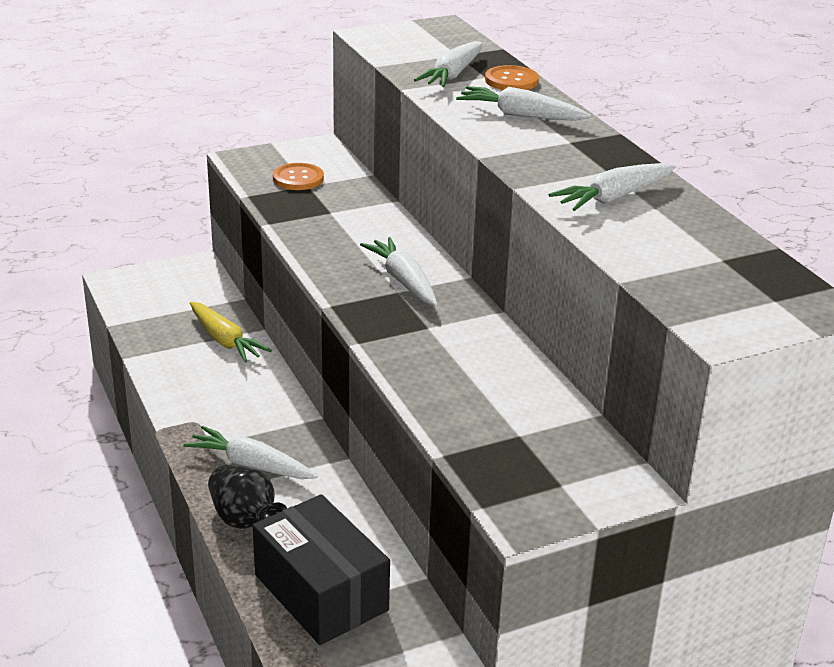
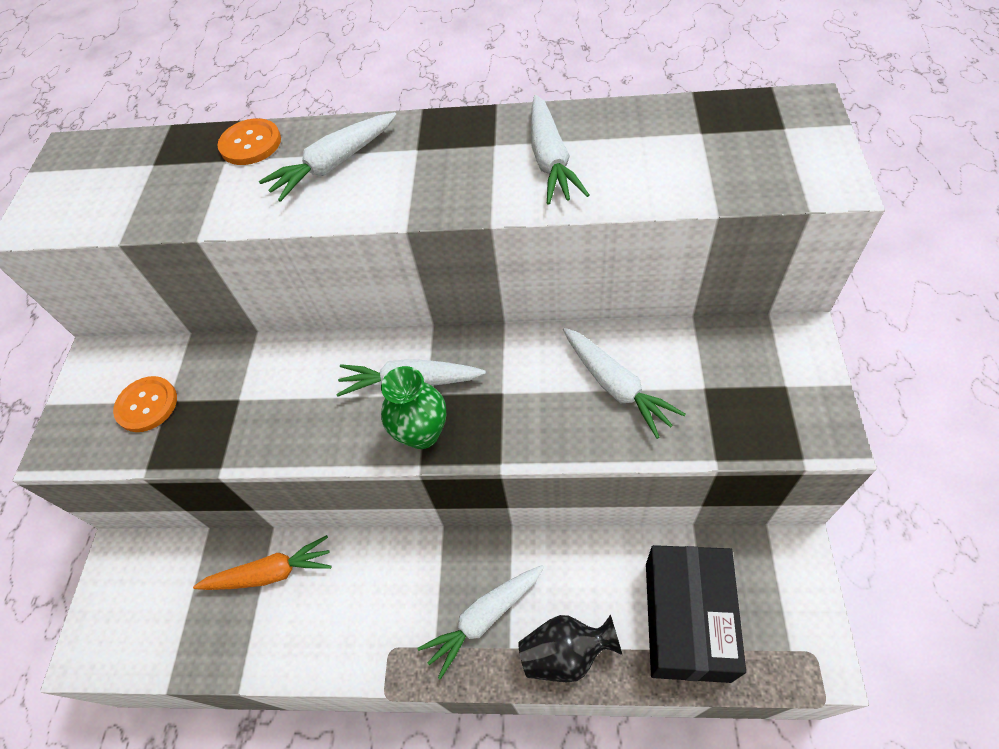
camera: 55 degrees left, 25 degrees up
(225, 341) = (271, 573): yellow carrot -> orange carrot
(320, 592) = (687, 620): black box -> black box turned 75 degrees counterclockwise
(359, 299) = (422, 433): none -> green vase
(452, 75) = (198, 185): white carrot -> white carrot (616, 386)

